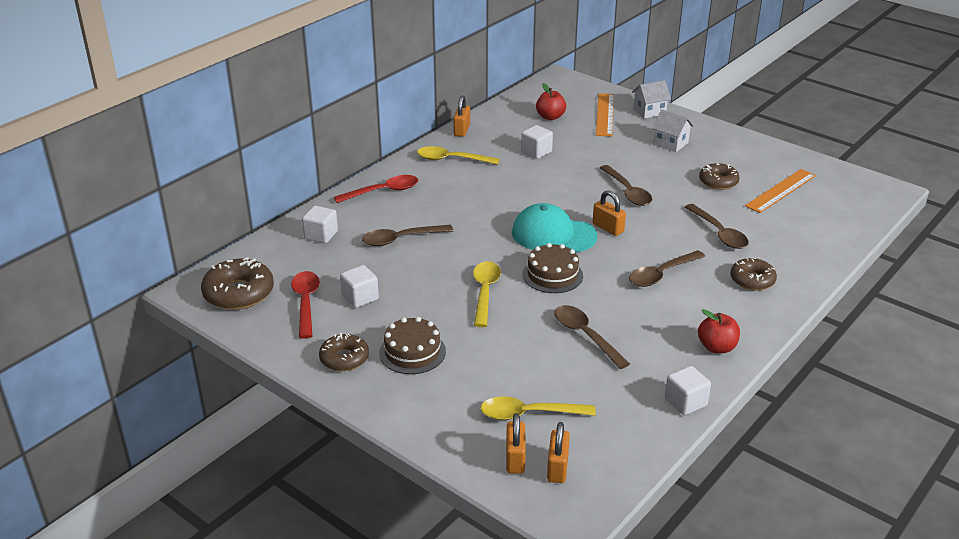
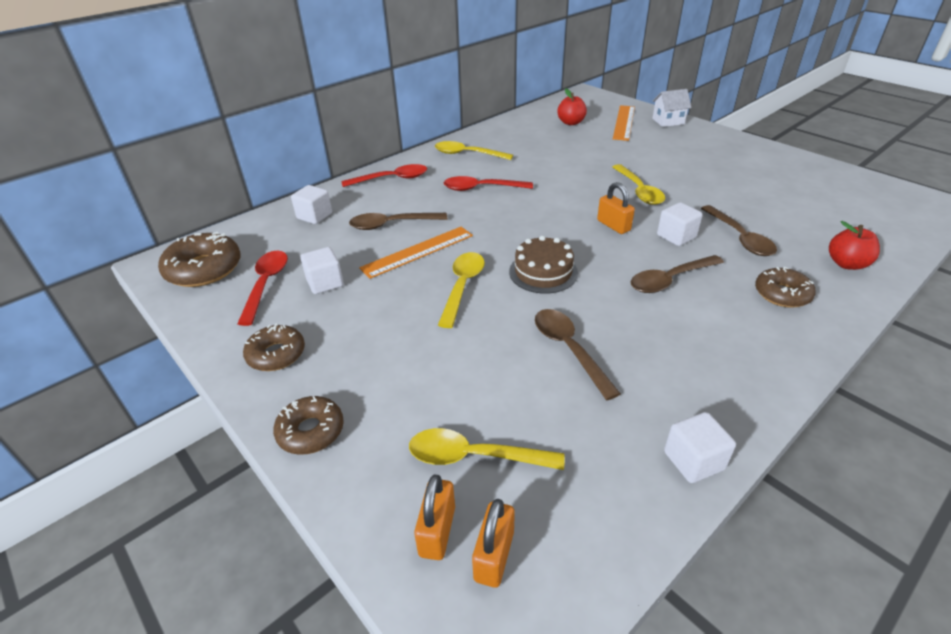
camera: 10 degrees right, 5 degrees up
(412, 352) = (356, 353): brown cake -> none
(462, 130) = (484, 130): orange padlock -> none
(477, 197) = (482, 188): none -> red spoon
(536, 152) = (551, 151): white cube -> white cube (676, 236)
(553, 234) = (552, 229): turquoise cap -> none
(627, 192) = (638, 190): brown spoon -> yellow spoon
(670, 143) = (688, 149): white house -> none
(717, 347) = (738, 380): red apple -> red apple (846, 264)
(718, 182) = (738, 186): brown donut -> brown donut (311, 431)
(781, 191) = (809, 197): orange ruler -> orange ruler (418, 251)

